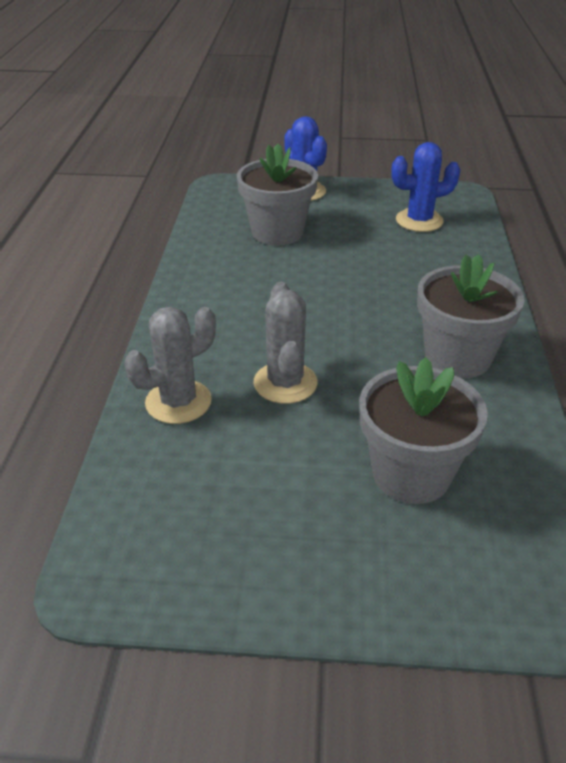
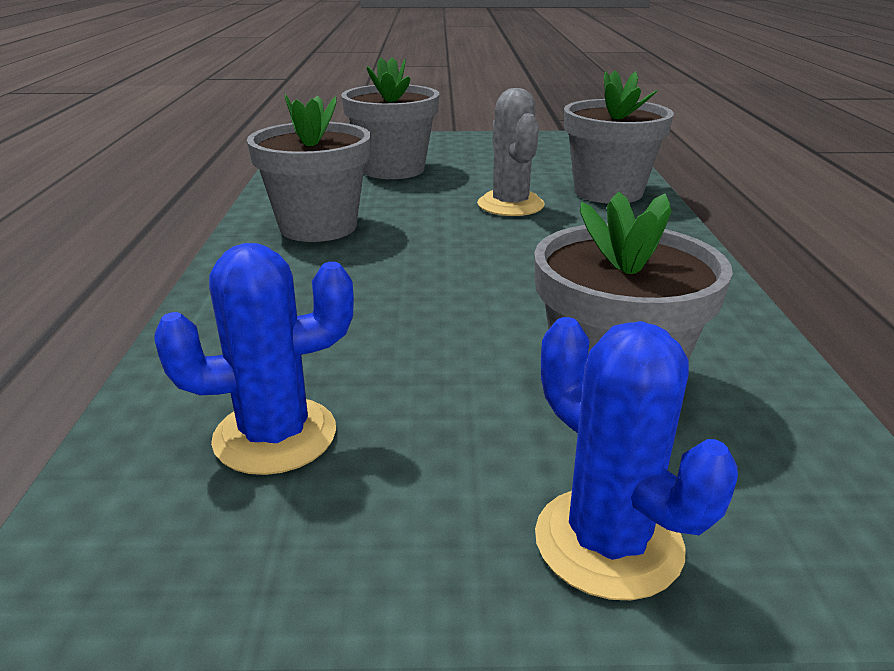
camera: 175 degrees right, 10 degrees down
(178, 402) = (608, 192): grey cactus -> grey flower pot

